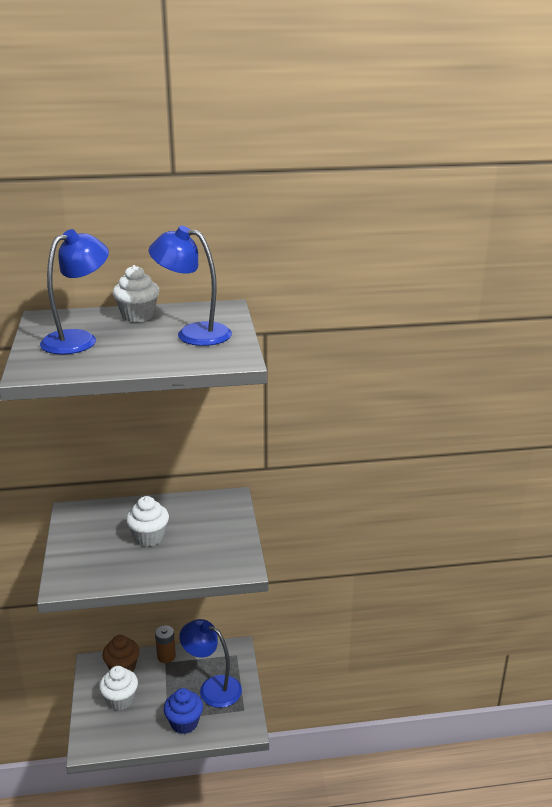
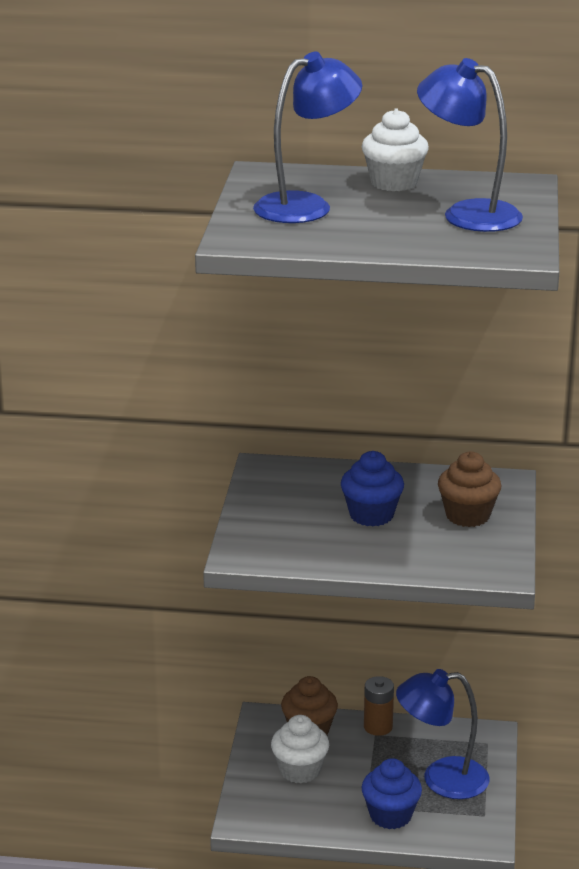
camera: 15 degrees right, 0 degrees up
(149, 537) = (371, 515): white cupcake -> blue cupcake
(212, 527) = (467, 516): none -> brown cupcake
(212, 688) = (441, 779): blue lamp -> blue lamp turned 45 degrees counterclockwise

